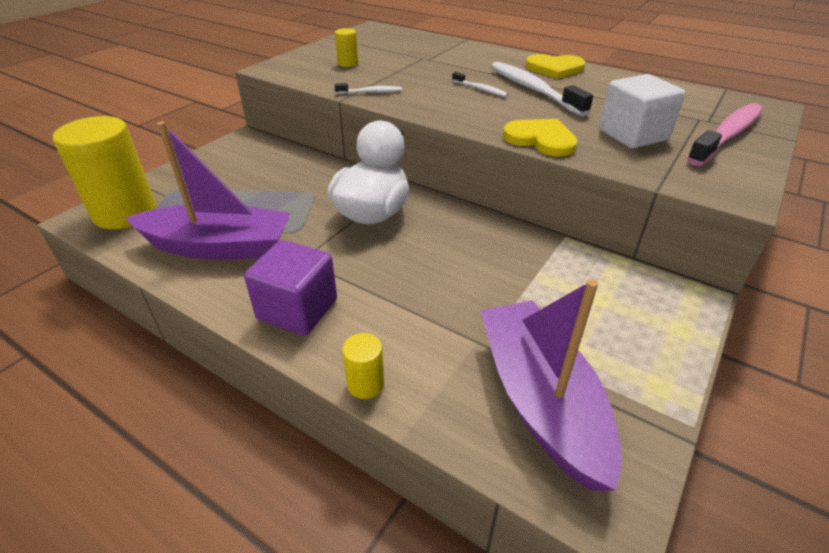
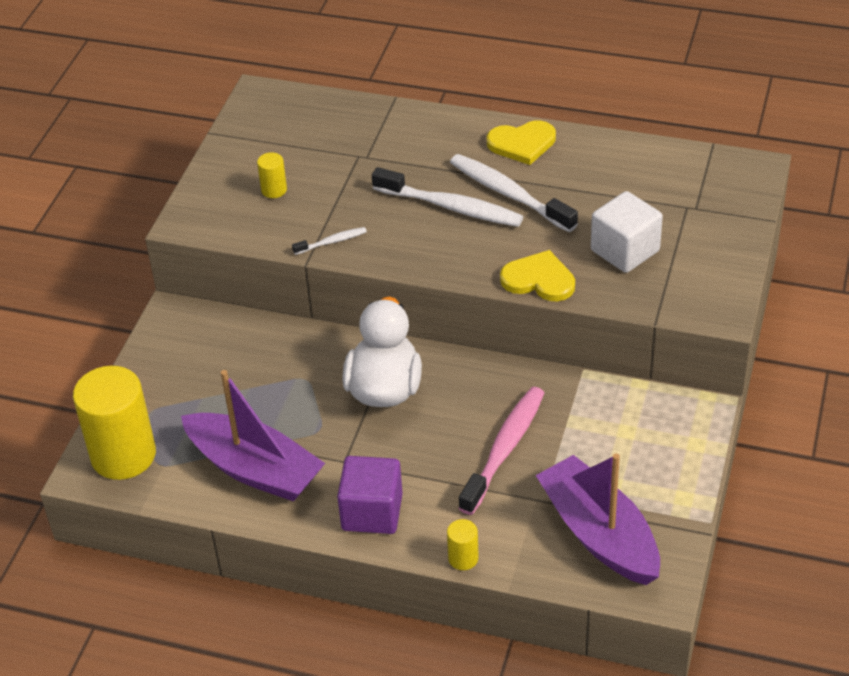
camera: 15 degrees left, 5 degrees up
(218, 247) = (254, 469): purple boat -> purple boat turned 45 degrees clockwise
(480, 89) = (451, 207): white toothbrush -> white toothbrush, size x2.10
(727, 135) = (713, 229): pink toothbrush -> pink toothbrush (505, 449)

